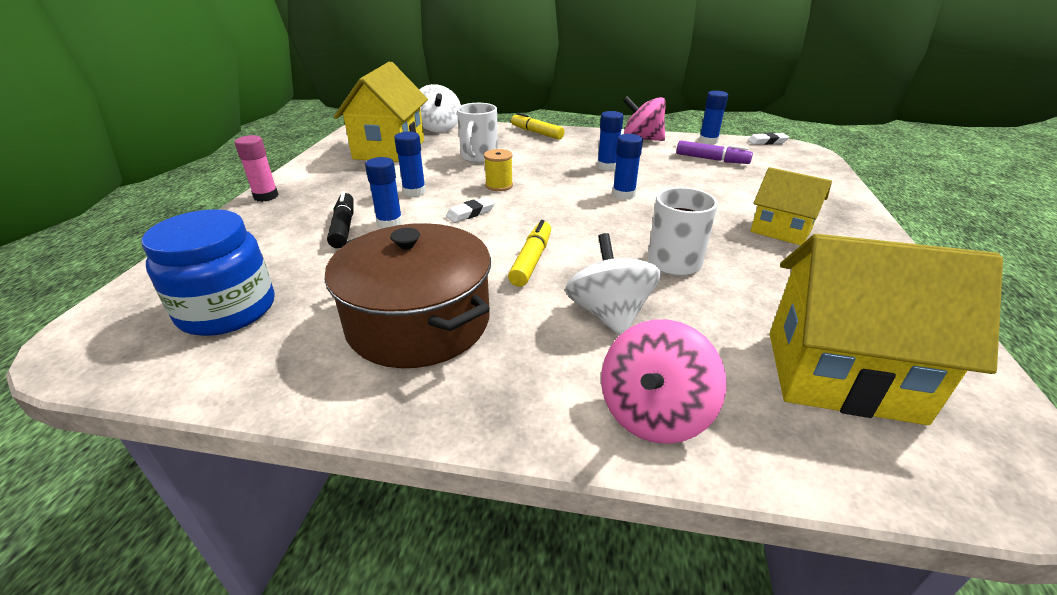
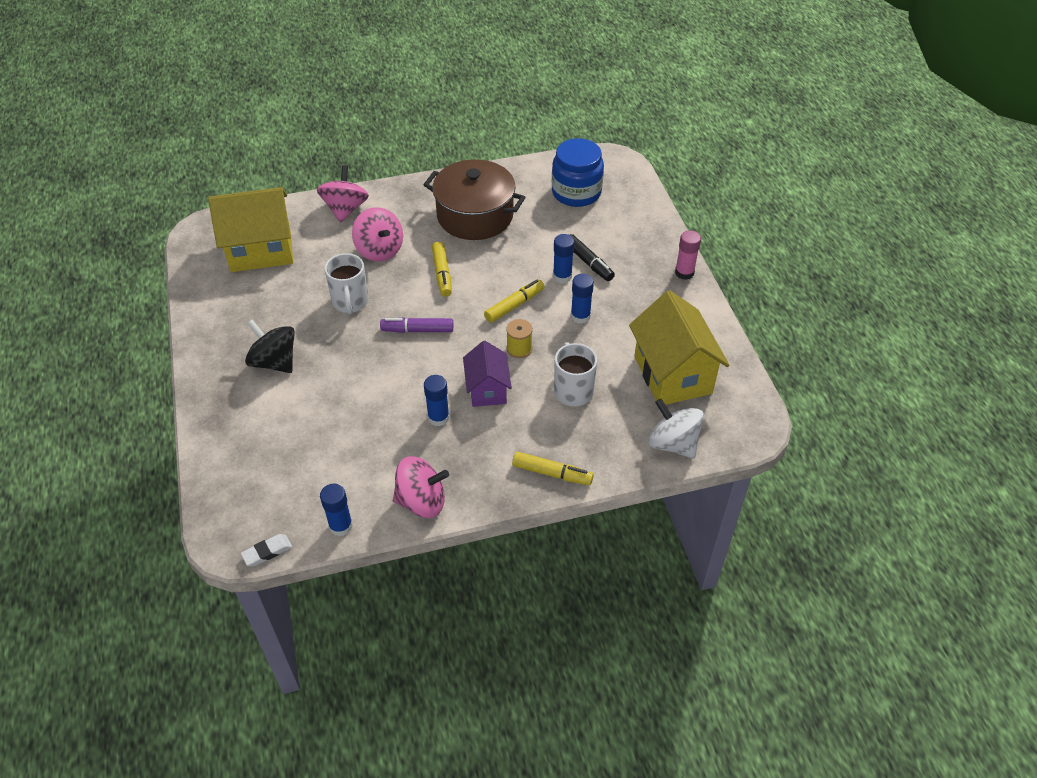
camera: 155 degrees right, 15 degrees up
(471, 213) = (514, 305): white eraser -> yellow marker
(552, 171) = (487, 389): none -> purple house
(609, 314) = (379, 250): white spinning top -> pink spinning top
(623, 194) = (407, 371): blue glue stick -> none
(711, 159) = (333, 473): purple marker -> purple marker (417, 330)
(781, 230) = (274, 362): yellow house -> black spinning top

